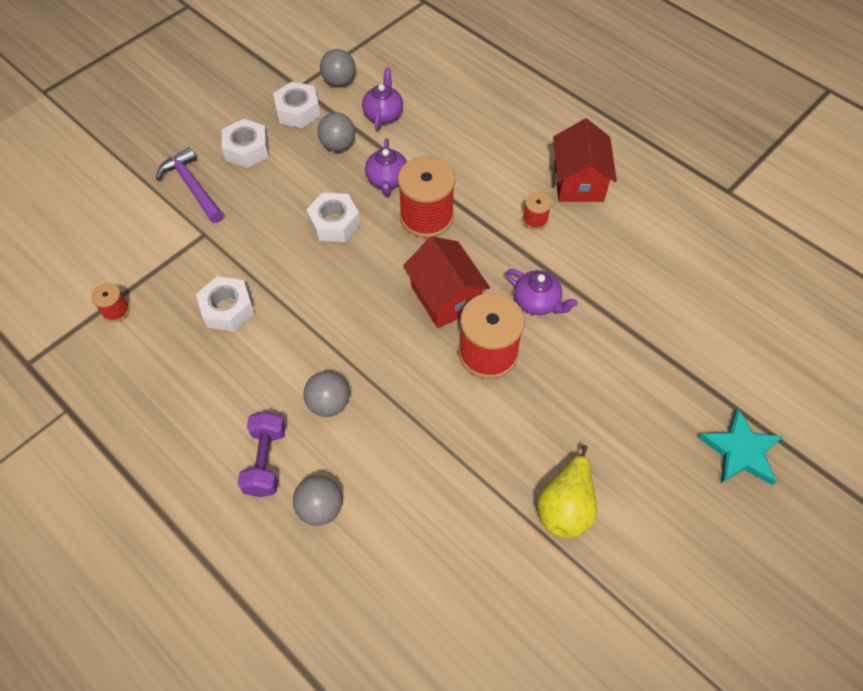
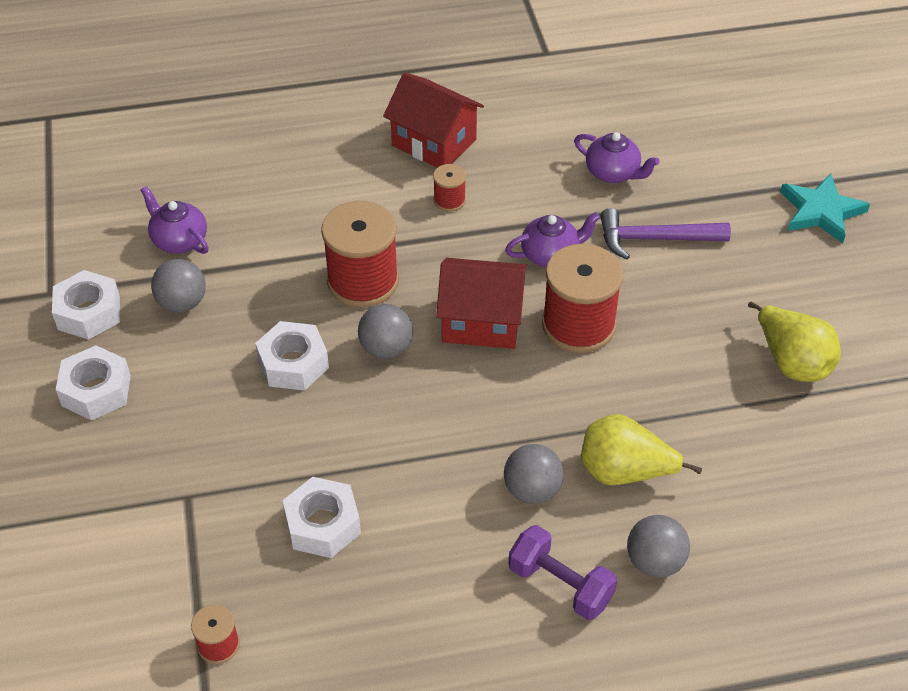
camera: 55 degrees left, 10 degrees down
(192, 187) = (99, 473): purple hammer -> purple hammer (655, 239)
(339, 81) = (85, 252): grey ball -> grey ball (386, 348)
(382, 449) = (624, 472): none -> yellow pear
(387, 179) = (278, 286): purple teapot -> purple teapot (613, 173)

